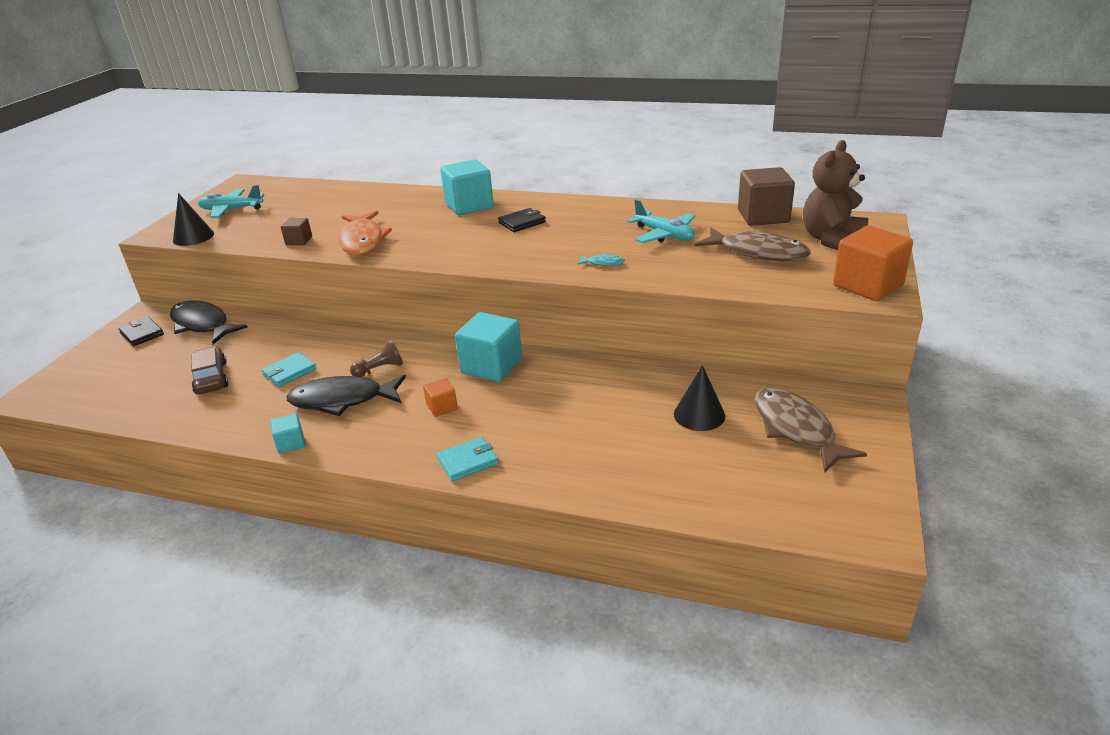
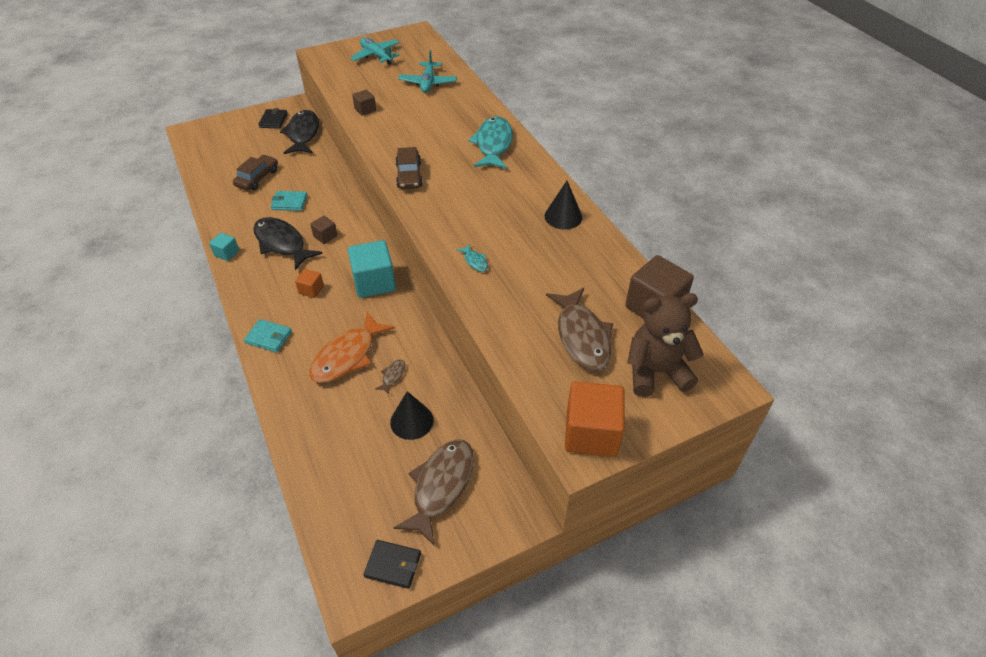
camera: 45 degrees right, 15 degrees up
(193, 237) = (329, 69): black cone -> black cone (563, 216)
(362, 241) = (392, 134): orange fish -> orange fish (347, 356)
(380, 369) = (325, 236): brown pawn -> brown cube
(437, 253) = (409, 175): none -> brown car
(469, 205) = (493, 144): turquoise cube -> turquoise fish
(522, 222) = (495, 185): black wallet -> black wallet (393, 565)
(629, 403) = (393, 376): none -> brown fish
(664, 235) = (555, 268): turquoise plane -> turquoise plane (428, 83)

